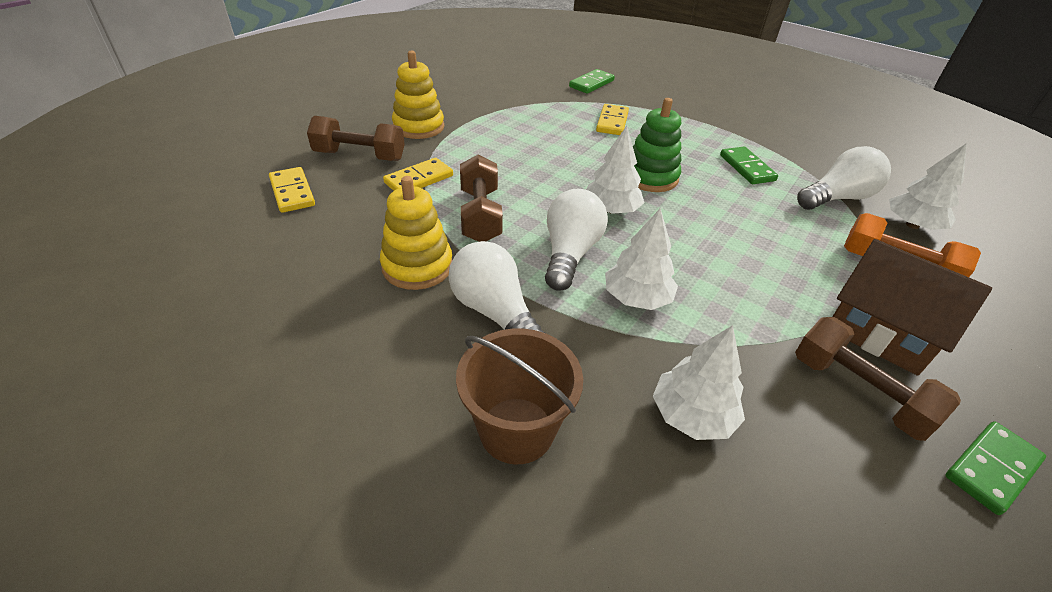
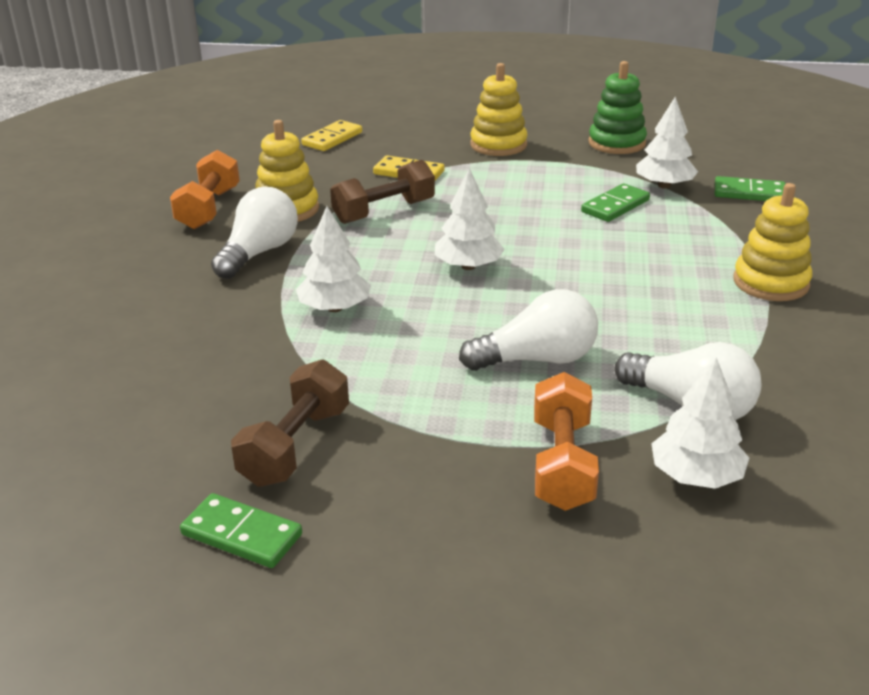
camera: 65 degrees right, 10 degrees down
(356, 319) = (209, 208): none -> orange dumbbell
(360, 156) = (415, 141): brown dumbbell -> none
(516, 430) = (142, 293): brown bucket -> none
(570, 254) = (369, 263): white light bulb -> white light bulb (536, 359)
(612, 122) = (664, 226): yellow domino -> none
(650, 177) = (564, 273): green stacking toy -> green stacking toy (616, 143)
(692, 415) = (203, 360): white tree -> white tree (664, 185)
(706, 122) = (770, 283): none -> yellow stacking toy
(747, 168) = (678, 329): green domino -> green domino (615, 206)
(881, 330) = (412, 456): brown house -> none

